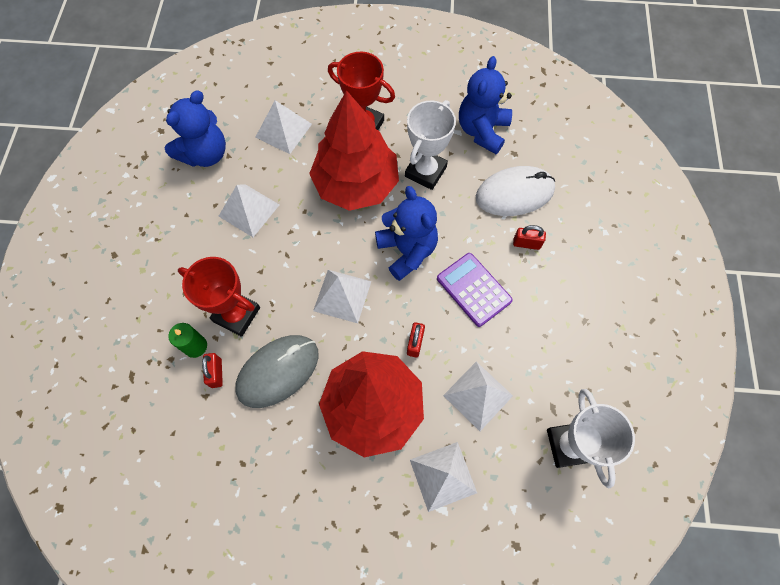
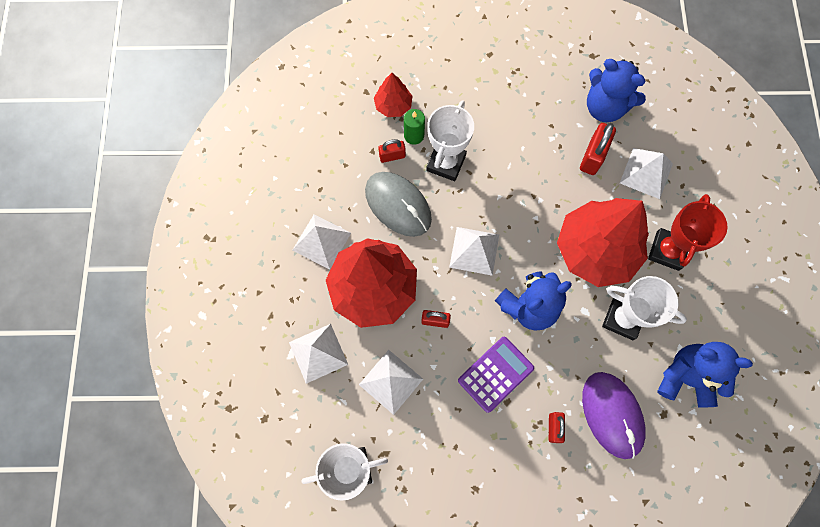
camera: 85 degrees right, 5 degrees up
(151, 366) = (393, 105): none -> red tree
(236, 314) = (446, 163): red trophy -> white trophy
(249, 210) = (550, 156): white pyramid -> white pyramid (321, 241)
(257, 172) = (593, 156): none -> red padlock
(514, 193) = (612, 415): white mouse -> purple mouse

